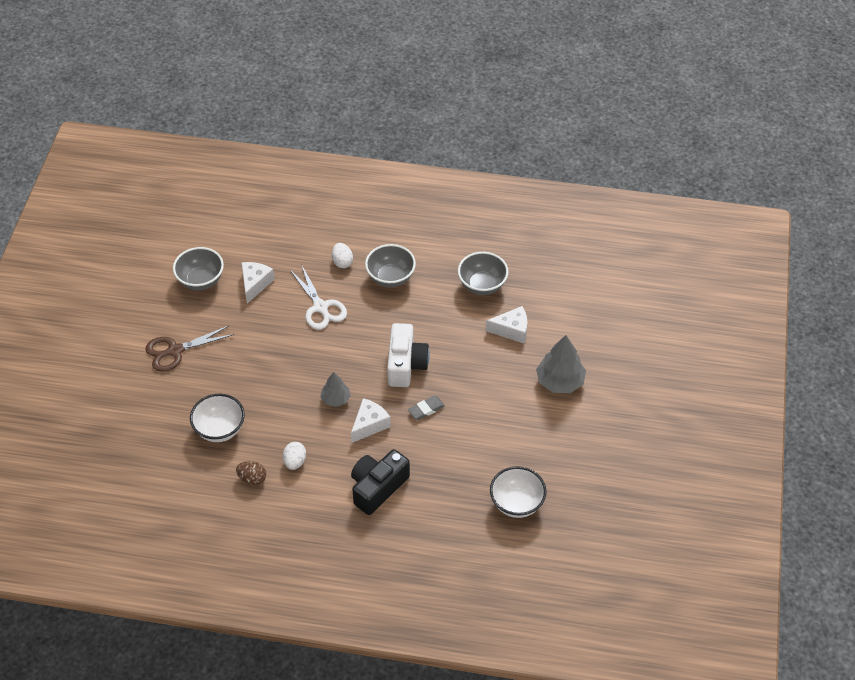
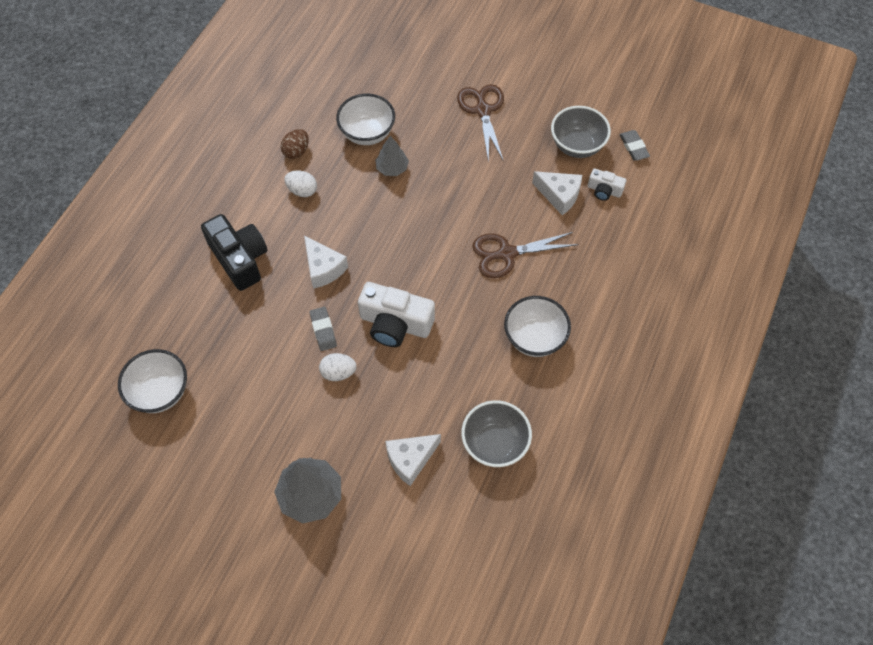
camera: 105 degrees right, 10 degrees up
(194, 244) = (633, 147): none -> grey eraser
(243, 257) = (604, 190): none -> white camera
(320, 307) = (507, 253): white scissors -> brown scissors
(335, 399) = (370, 243): grey tree -> grey tree (392, 168)
(342, 262) = (573, 290): white egg -> white egg (338, 372)
(390, 278) = (534, 338): grey bowl -> white bowl
(511, 330) = (410, 459): white cheese -> white cheese turned 45 degrees clockwise

